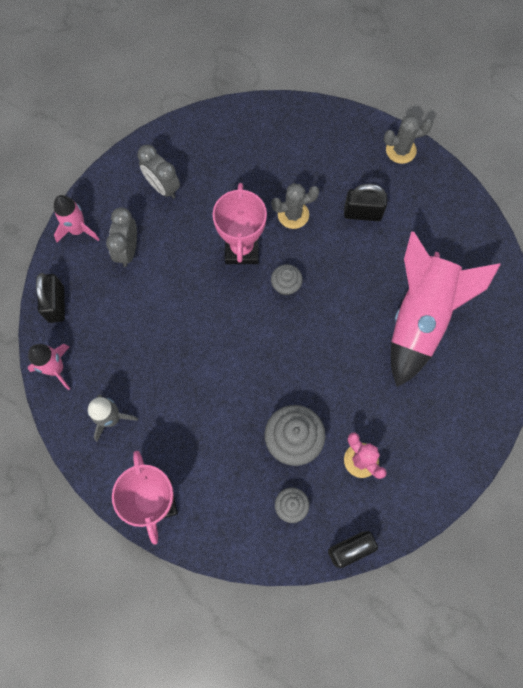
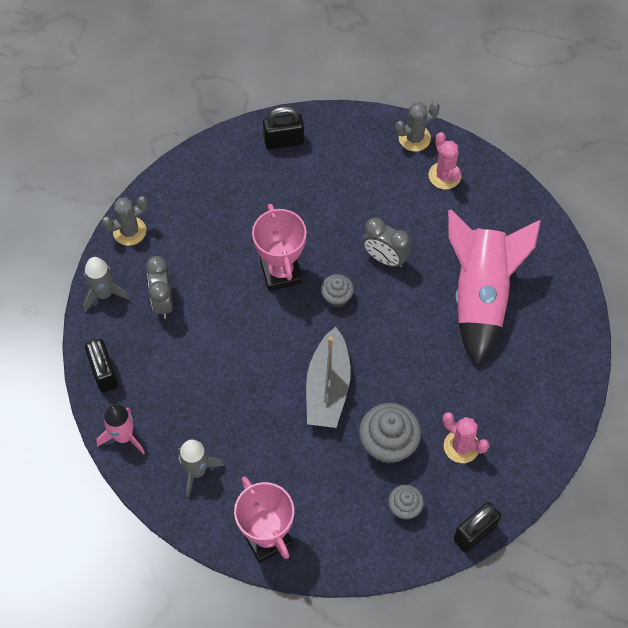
camera: 15 degrees left, 10 degrees down
(78, 229) = (104, 294): pink rocket -> grey rocket
(163, 187) = (180, 230): grey clock -> grey clock (385, 258)
(253, 370) = (327, 387): none -> grey boat
(293, 214) = (323, 226): grey cactus -> grey cactus (129, 231)
(362, 213) = (393, 208): black padlock -> black padlock (283, 141)
(419, 193) = (444, 175): none -> pink cactus

